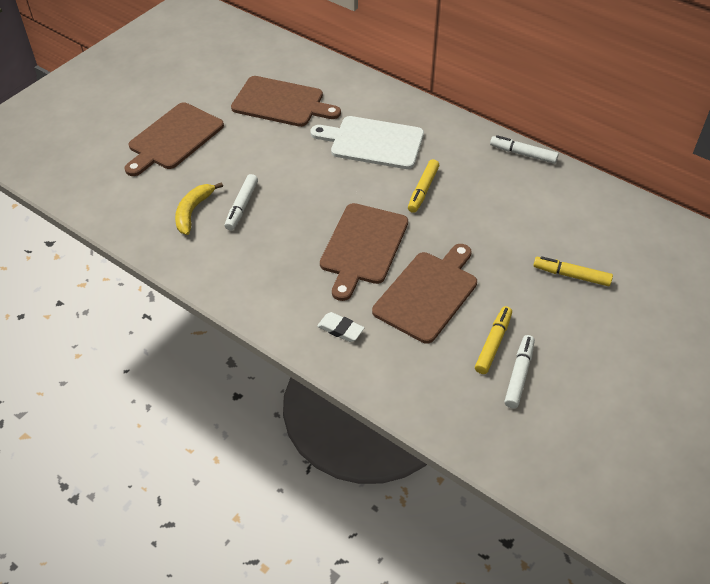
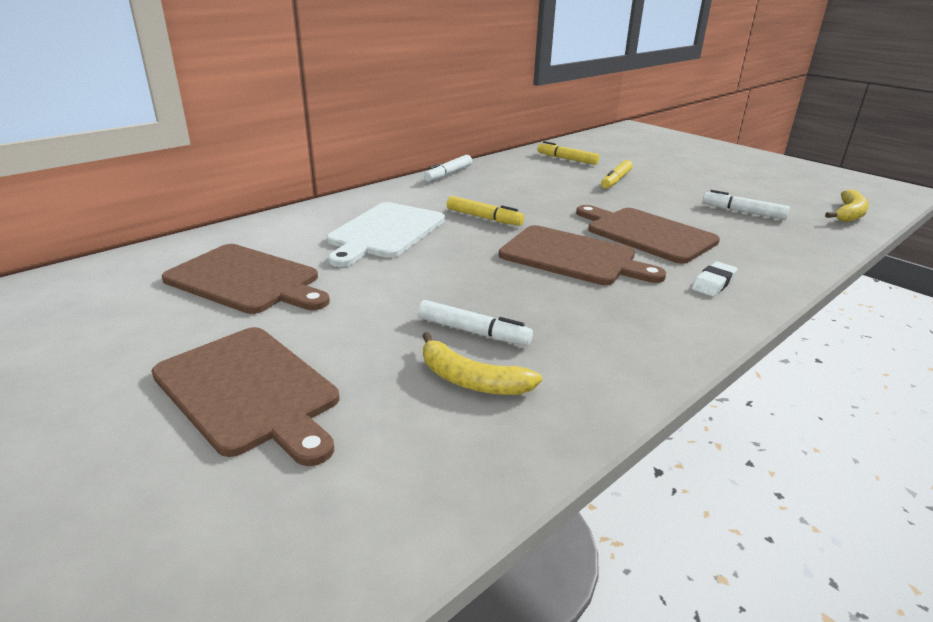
camera: 80 degrees left, 20 degrees down
(281, 102) = (246, 280): brown cutting board -> brown cutting board turned 90 degrees clockwise
(493, 343) = (708, 216): yellow marker -> yellow marker (567, 159)
(557, 476) = (849, 214): none -> yellow banana

